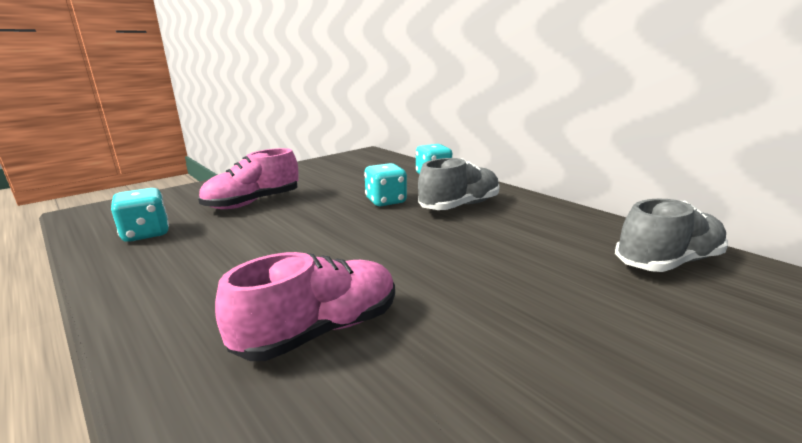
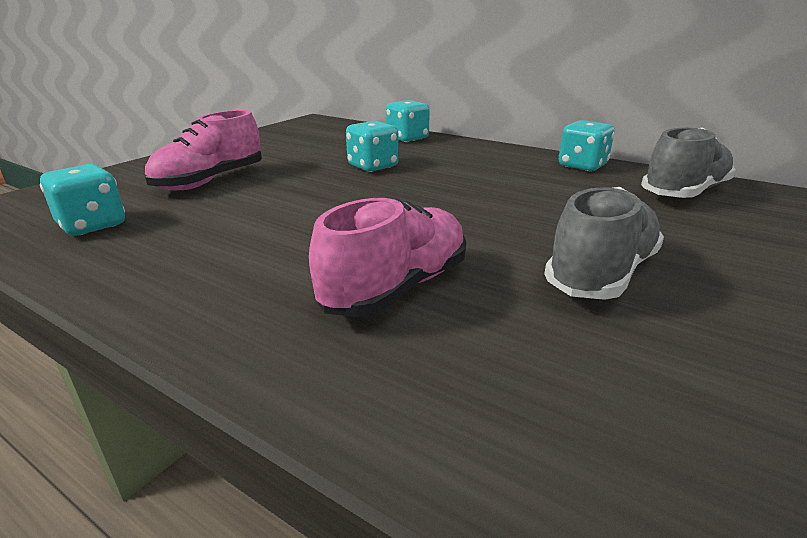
camera: 15 degrees left, 5 degrees up
(459, 205) = (458, 164): grey shoe -> grey shoe (601, 274)
(576, 219) = (582, 166): none -> turquoise dice

